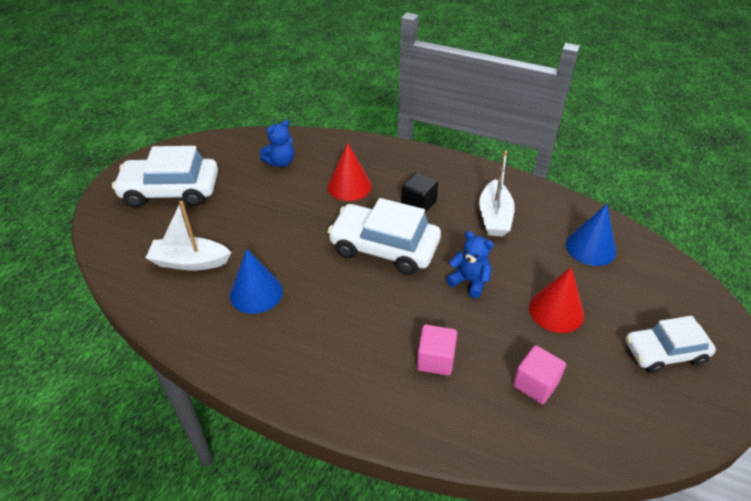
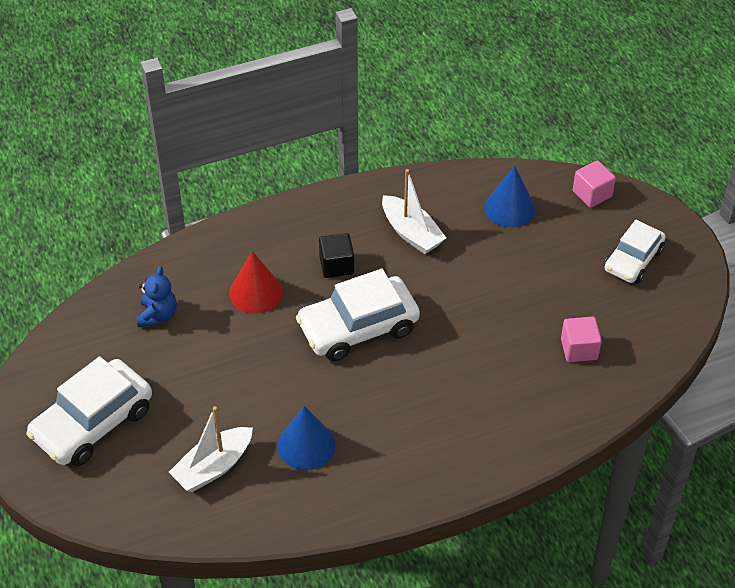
camera: 45 degrees left, 5 degrees up
(435, 360) = (499, 385): pink cube -> pink cube (592, 194)
(469, 281) = (455, 306): blue teddy bear -> none
(556, 310) = (538, 282): red cone -> none

